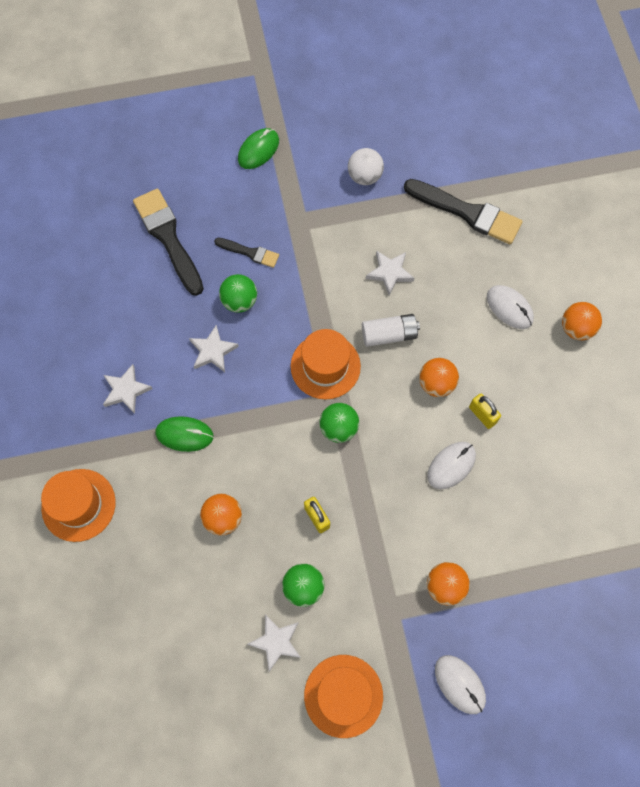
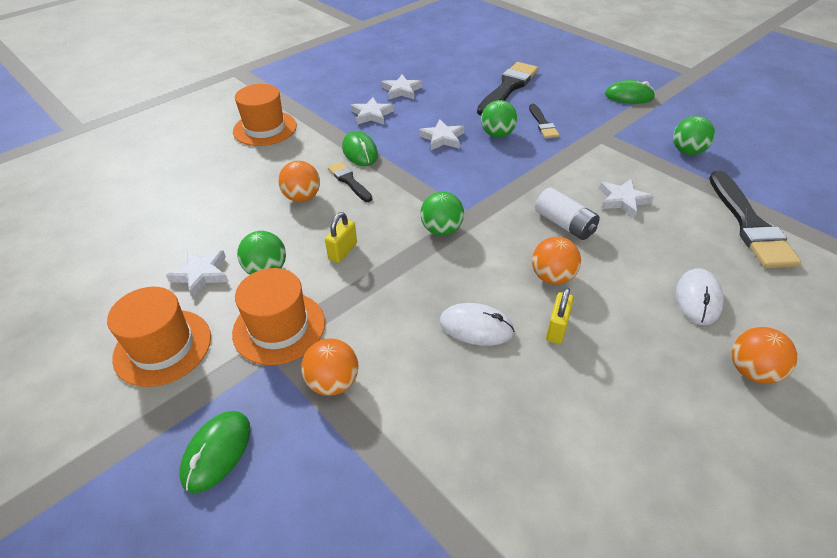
camera: 60 degrees right, 25 degrees down
(100, 337) = (401, 90): none -> white star
(225, 467) = (349, 181): none -> black brush
(325, 366) = (491, 199): orange hat -> orange hat (279, 327)
(364, 176) = (687, 151): white ball -> green ball
(459, 684) = (217, 452): white mouse -> green mouse

